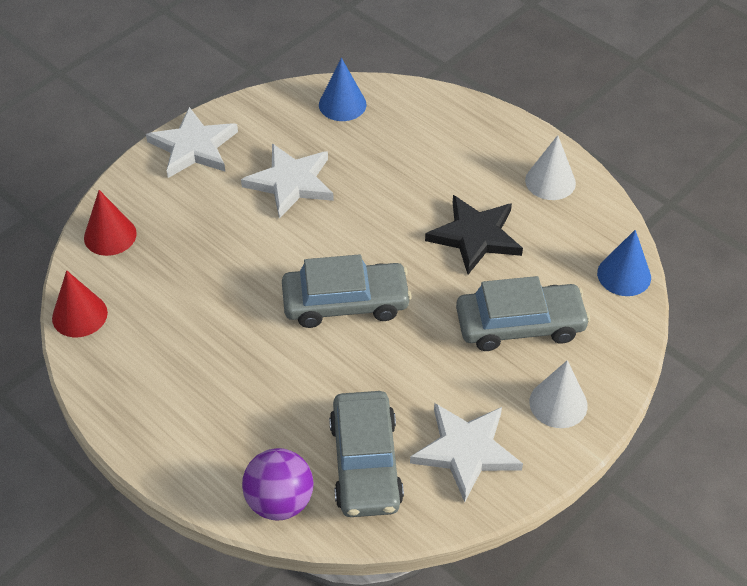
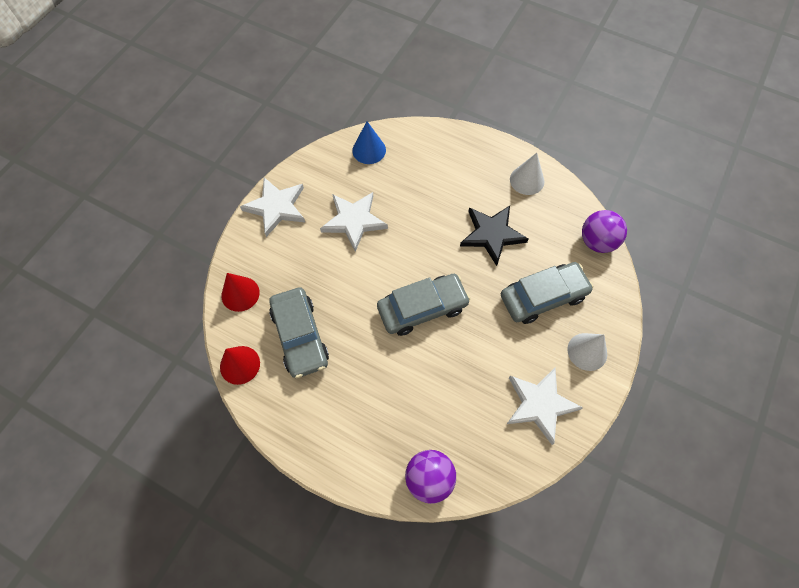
camera: 15 degrees left, 15 degrees up
(365, 463) = (477, 432): grey car -> grey car (300, 336)
(624, 275) = (597, 241): blue cone -> purple ball

